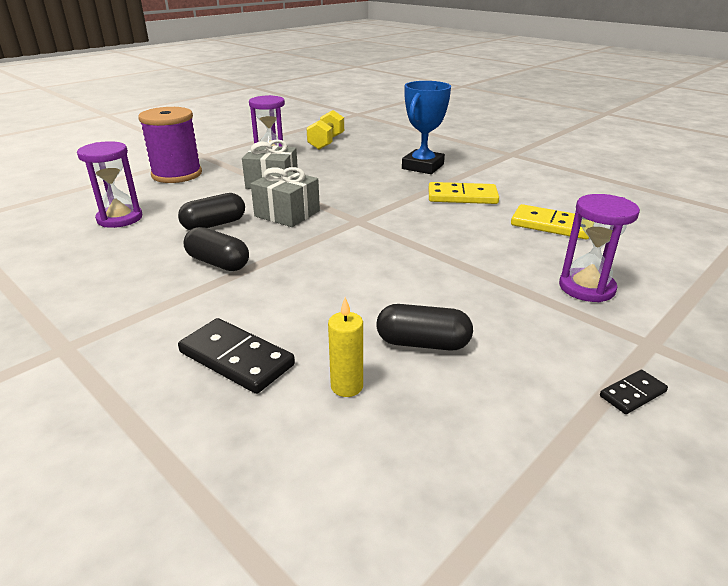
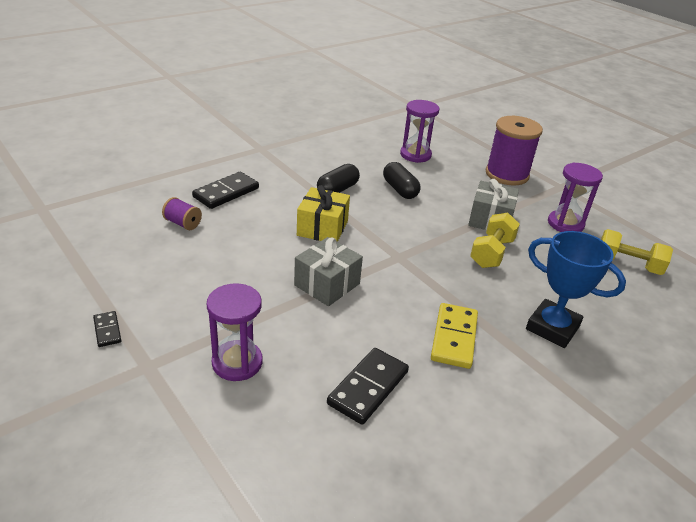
camera: 95 degrees right, 5 degrees up
(287, 213) = (417, 222): grey gift -> grey gift (327, 284)
(318, 265) = (322, 228): none -> yellow gift
(331, 183) = (491, 253): none -> yellow dumbbell
(347, 386) = (183, 223): yellow candle -> purple spool
(423, 343) = (206, 256): black capsule -> none
(551, 225) = (368, 387): yellow domino -> black domino

